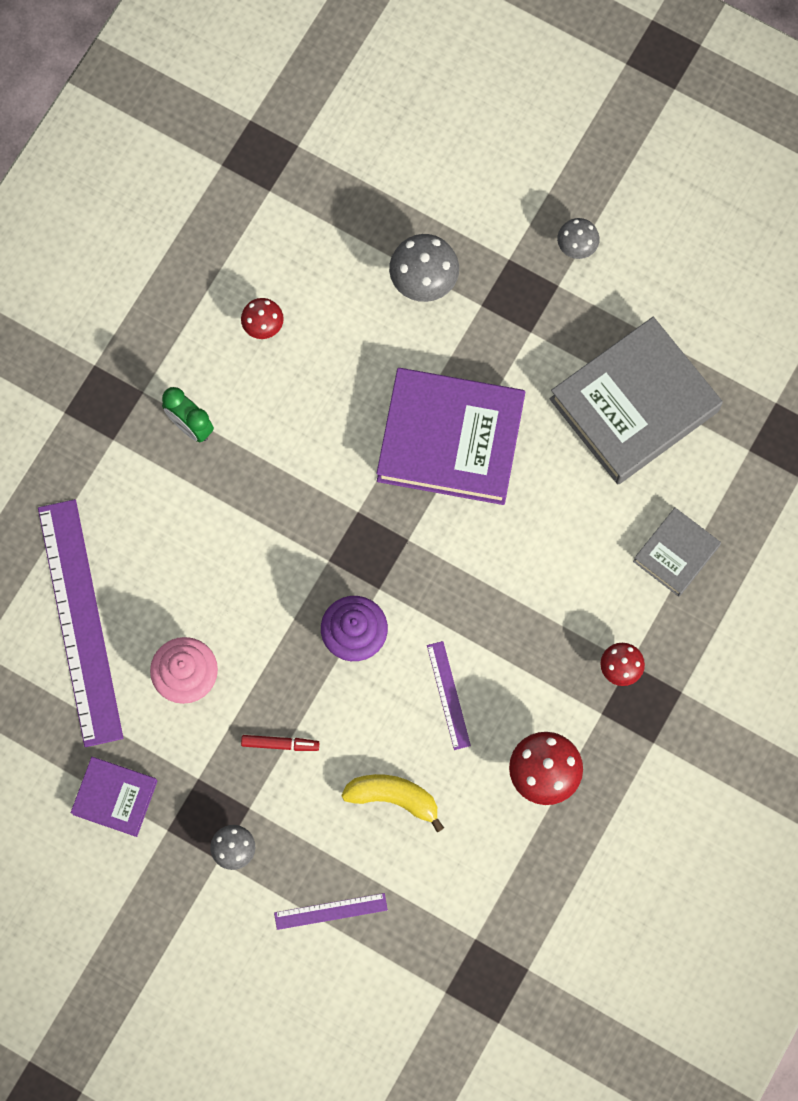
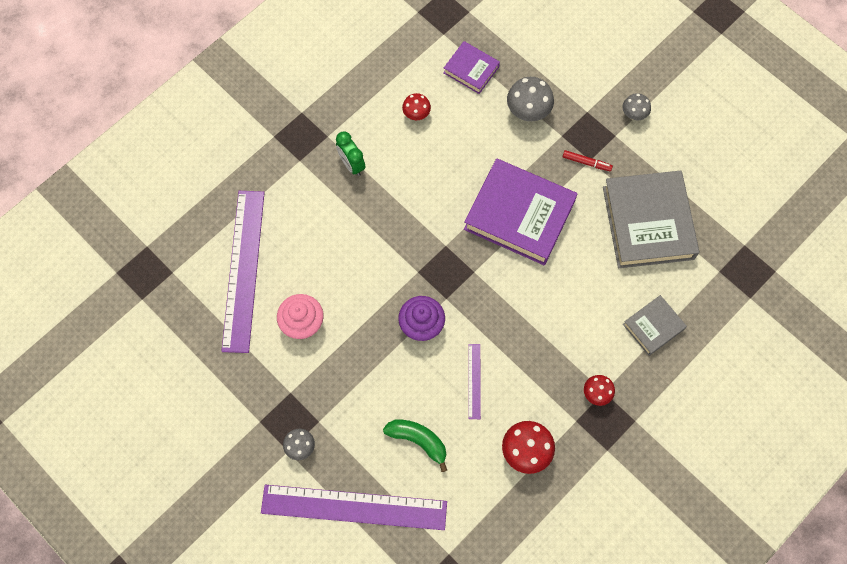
camera: 15 degrees right, 5 degrees down
(115, 797) = (231, 390): purple book -> purple book (471, 70)
(279, 744) = (351, 384): red marker -> red marker (586, 162)
(330, 911) = (354, 507): purple ruler -> purple ruler, size x2.30
(393, 797) = (418, 440): yellow banana -> green banana
(634, 405) = (647, 223): grey book -> grey book turned 75 degrees counterclockwise

